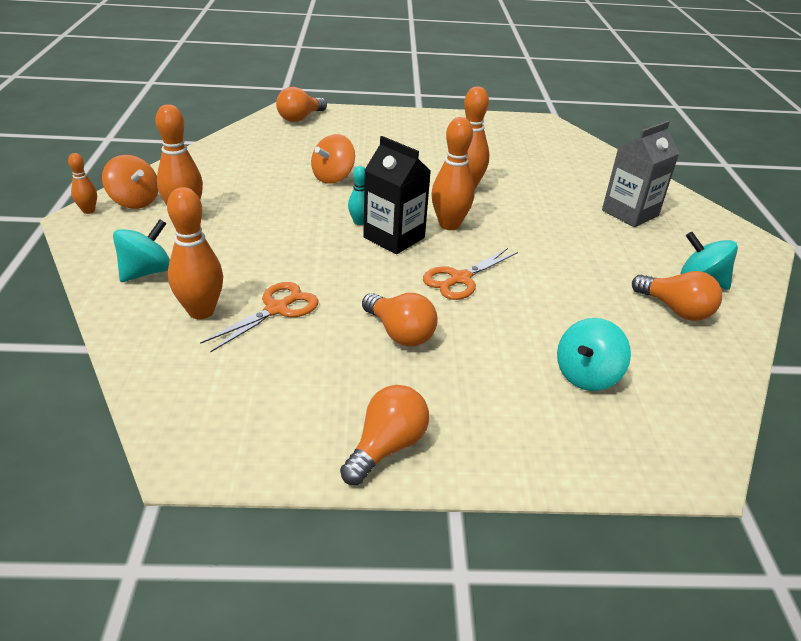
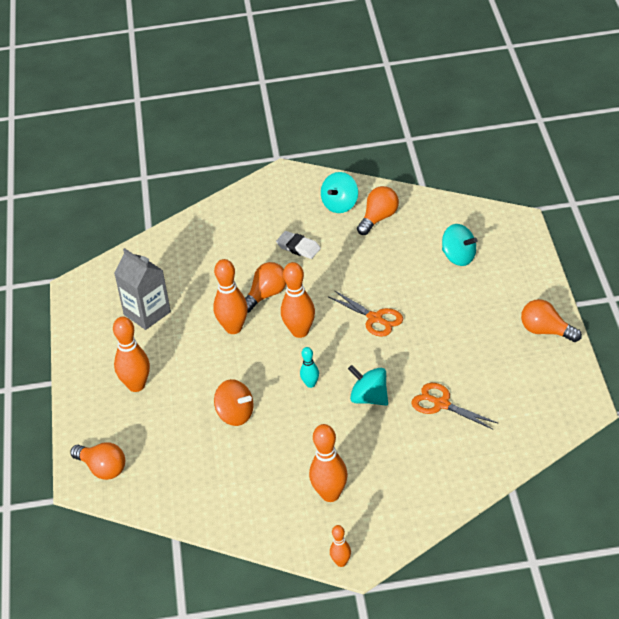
camera: 90 degrees left, 5 degrees up
(134, 201) = (316, 537): orange spinning top -> none
(146, 272) = (420, 488): turquoise spinning top -> turquoise spinning top (369, 398)
(201, 311) = (457, 442): orange bowling pin -> orange bowling pin (136, 385)
(394, 237) = (329, 360): black carton -> none
(400, 333) = (446, 340): orange light bulb -> orange light bulb (266, 295)
(606, 240) = (298, 247): none -> white eraser
(630, 213) = (253, 234): grey carton -> grey carton (147, 313)

